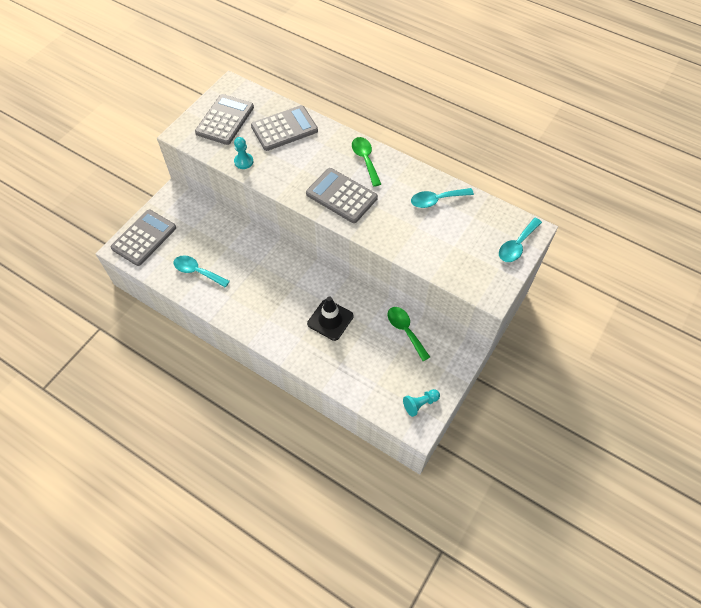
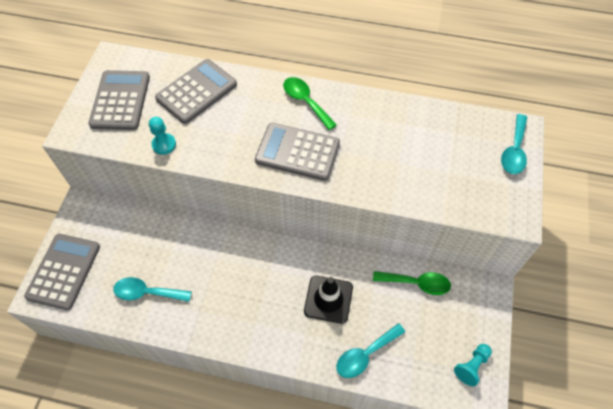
camera: 20 degrees left, 0 degrees up
(405, 331) = (416, 283): green spoon -> green spoon turned 150 degrees clockwise
(436, 200) = (405, 125): turquoise spoon -> turquoise spoon (365, 354)

